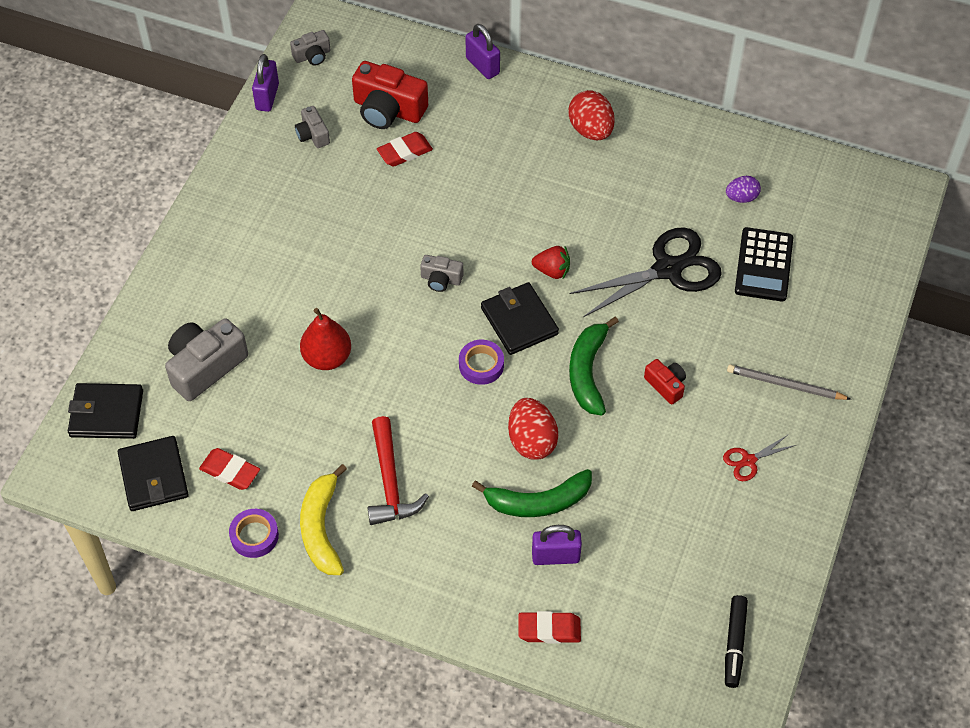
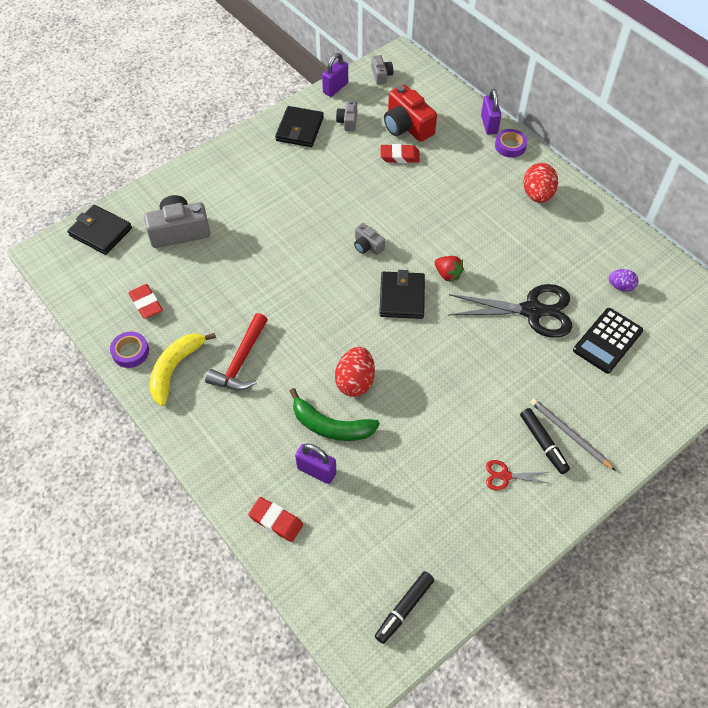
camera: 30 degrees right, 0 degrees up
(153, 476) = (99, 283): black wallet -> black wallet (299, 129)
(312, 55) = (381, 75): grey camera -> grey camera turned 105 degrees counterclockwise
(327, 357) = (258, 261): red pear -> none
(481, 365) = (355, 314): purple tape -> purple tape (510, 146)
(588, 372) = (427, 354): green banana -> none
(666, 385) = (477, 390): red camera -> none
(765, 408) = (543, 443): none -> black marker

